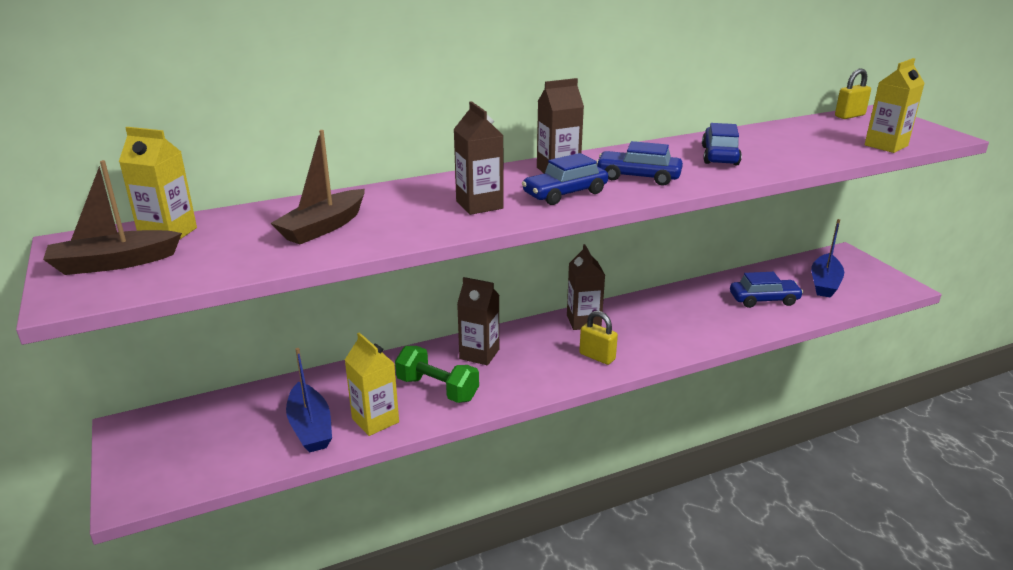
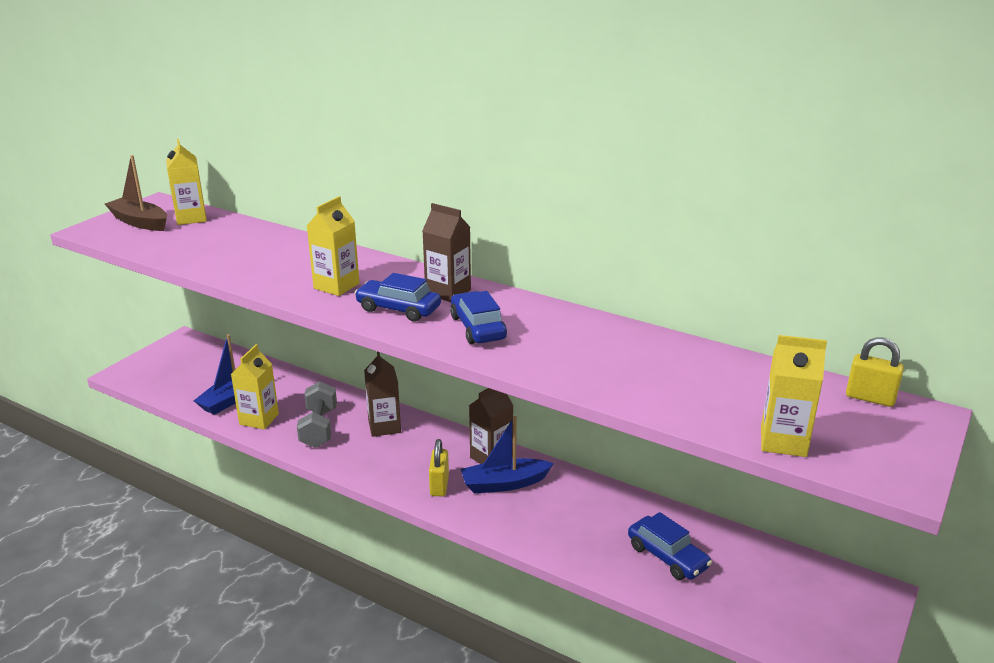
camera: 55 degrees right, 0 degrees up
(323, 227) = (242, 252): brown boat -> none
(437, 389) = (319, 428): green dumbbell -> grey dumbbell
(479, 205) = (336, 286): brown carton -> yellow carton
(720, 155) = (593, 351): blue car -> none
(824, 283) = (768, 594): blue boat -> blue boat (504, 484)

